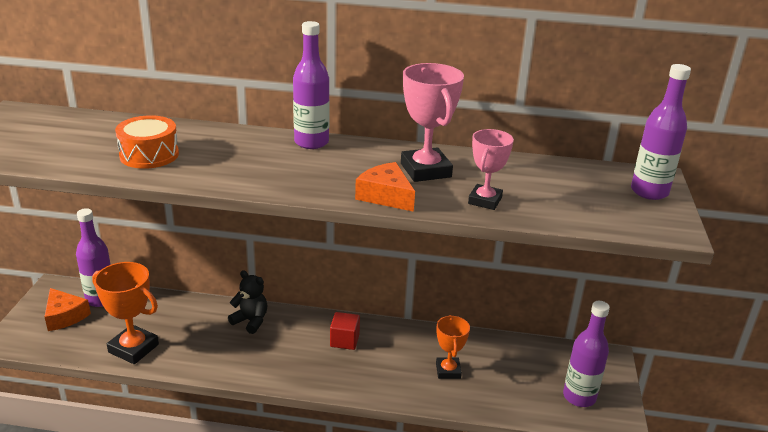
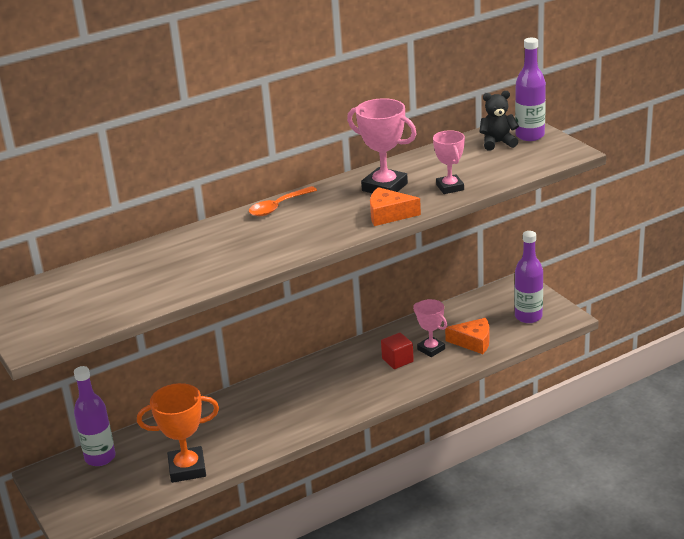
camera: 35 degrees left, 0 degrees up
(65, 316) = (91, 485): orange cheese -> orange cheese (473, 342)
(149, 155) = (182, 271): orange drum -> none
(251, 321) = (248, 401): black teddy bear -> black teddy bear (497, 143)
(311, 142) = (278, 207): purple bottle -> orange spoon
(344, 340) = (336, 372): red cube -> red cube (397, 360)
(448, 371) = (431, 349): orange trophy -> pink trophy

